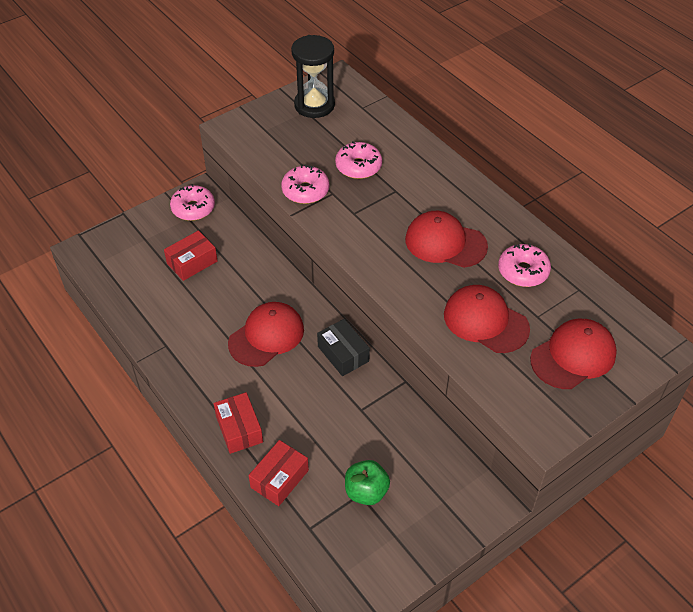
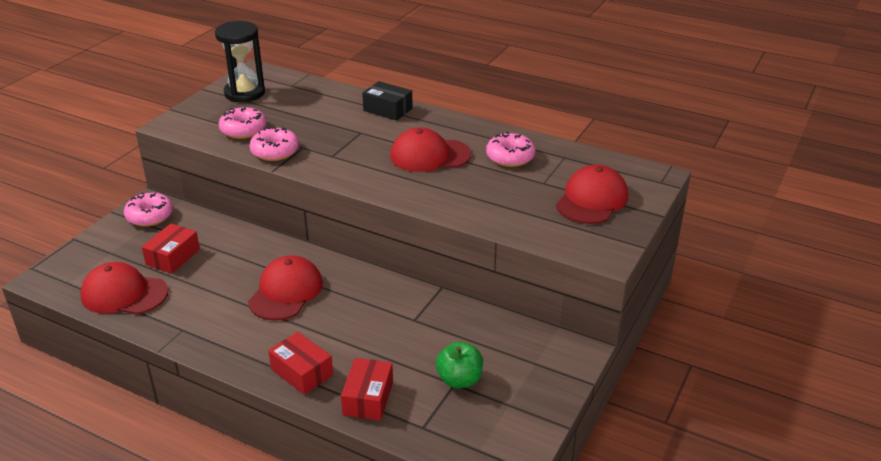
camera: 25 degrees left, 15 degrees down
(343, 354) = (370, 283): black box -> black box (388, 109)
(358, 166) = (315, 124): pink donut -> pink donut (243, 130)
(485, 321) = (502, 197): red cap -> red cap (124, 294)

